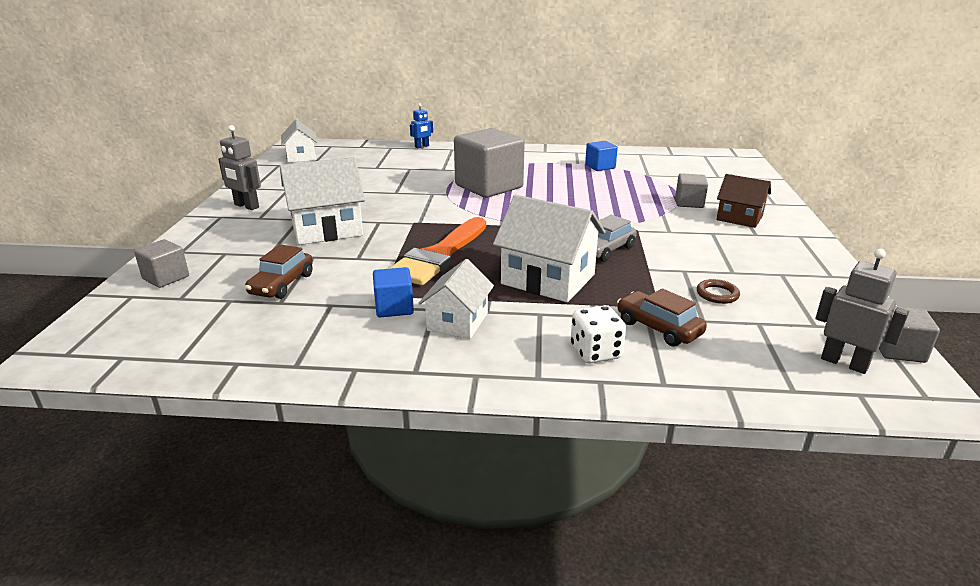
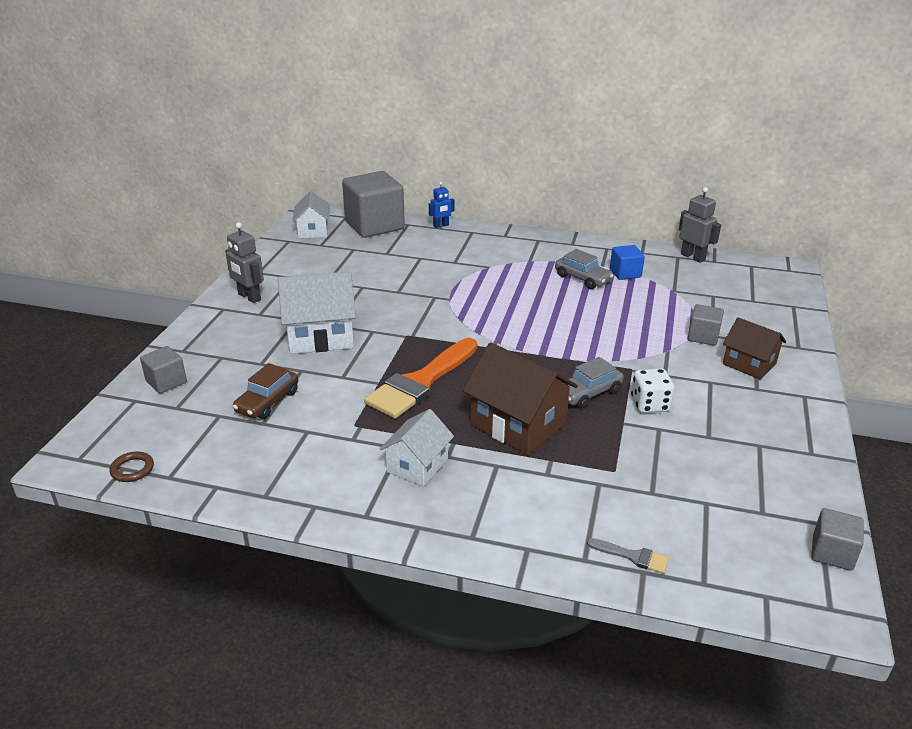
camera: 10 degrees right, 5 degrees up
(394, 307) = (363, 441): blue cube -> none
(489, 186) = (496, 292): grey cube -> grey cube (374, 225)
(548, 279) = (518, 424): white house -> brown house
(564, 172) = (582, 278): none -> grey car
(595, 352) = (534, 516): white dice -> white dice (649, 404)
(658, 328) = (604, 496): brown car -> none
(711, 375) = (632, 556): none -> grey brush
(717, 294) = (680, 463): brown ring -> brown ring (132, 469)
(844, 363) = (769, 560): grey robot -> grey robot (693, 257)

